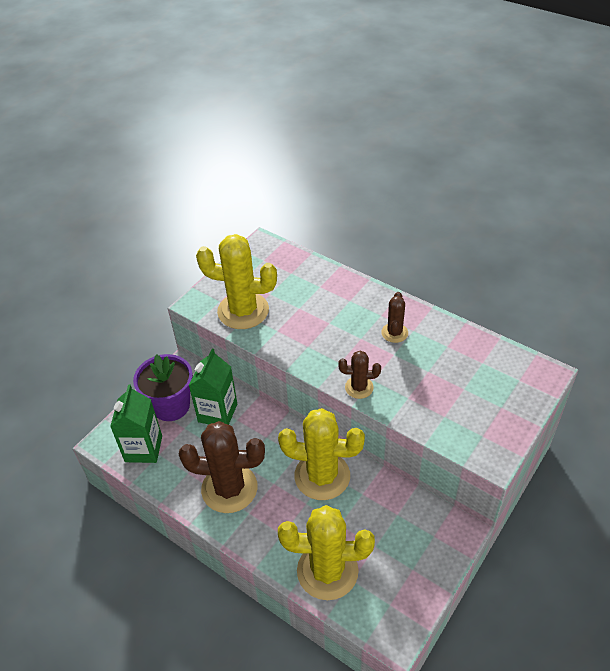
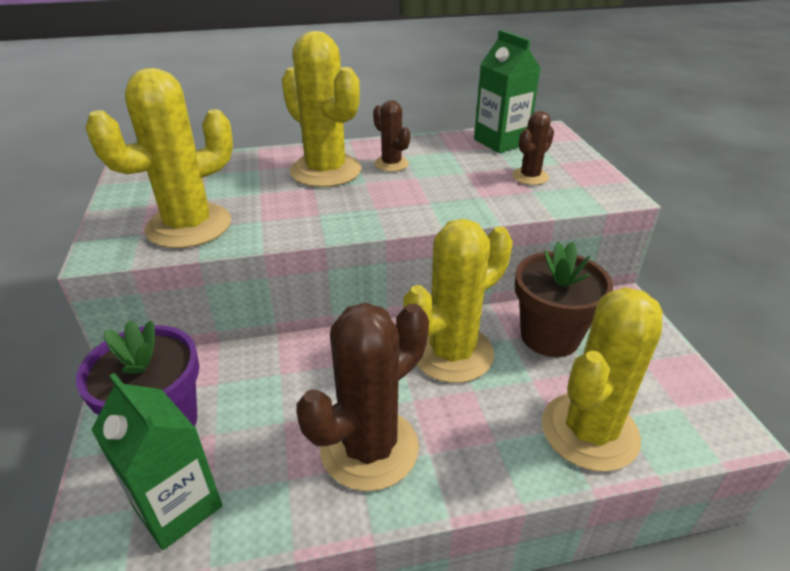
camera: 50 degrees left, 10 degrees down
(217, 413) = (245, 384): green carton -> green carton (501, 142)
(351, 313) = (325, 171): none -> yellow cactus
(359, 387) = (427, 214): brown cactus -> brown cactus (530, 177)
(384, 511) = (550, 336): none -> brown flower pot

